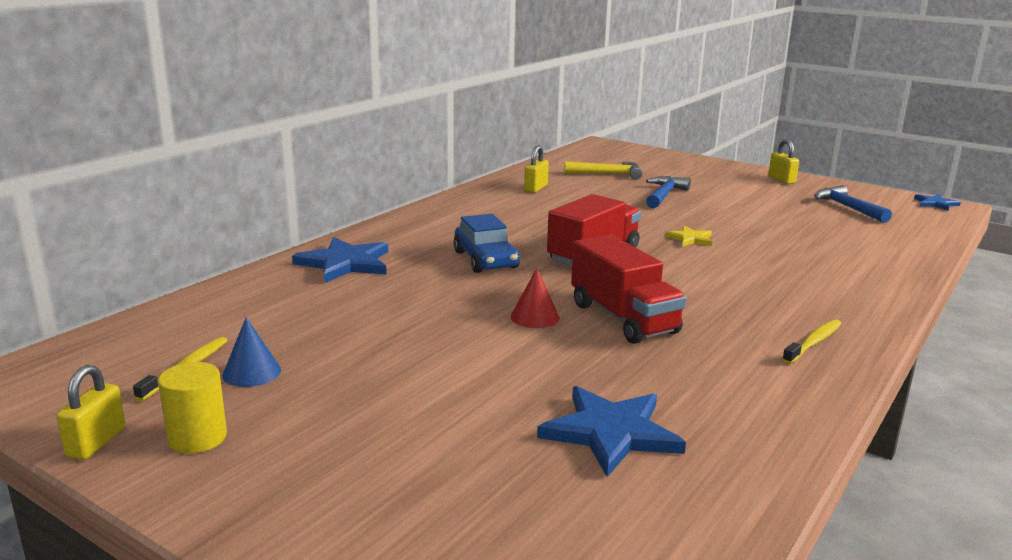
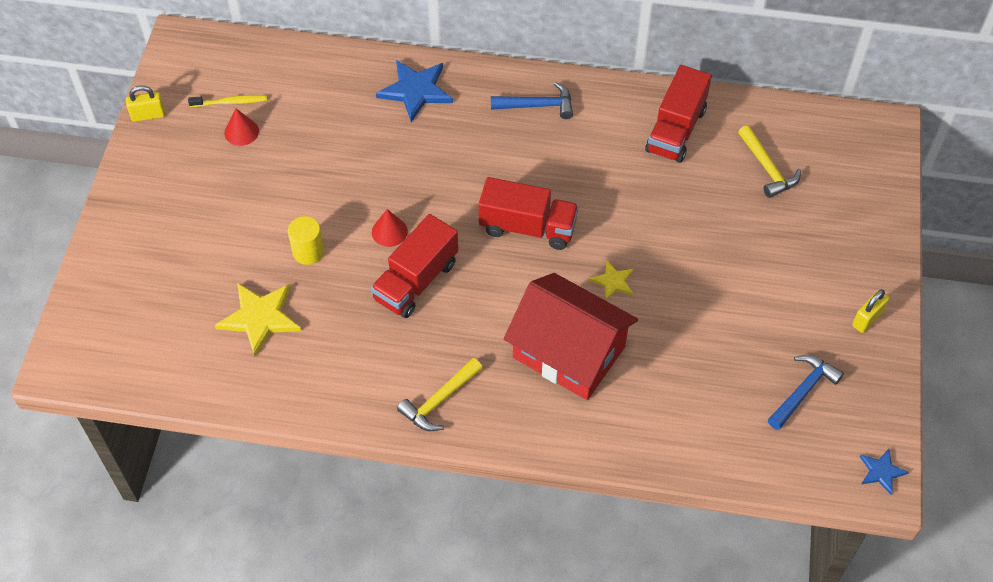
camera: 65 degrees right, 35 degrees up
(197, 438) = (170, 149): yellow cylinder -> yellow cylinder (308, 252)
(251, 372) = (241, 132): blue cone -> red cone
(485, 260) = (474, 165): blue car -> none
(536, 188) = (675, 130): yellow padlock -> red truck
(611, 432) = (260, 318): blue star -> yellow star
(664, 195) = (729, 232): blue hammer -> blue hammer (537, 105)
(769, 271) = (569, 352): none -> red house
(813, 342) = (439, 400): yellow toothbrush -> yellow hammer

